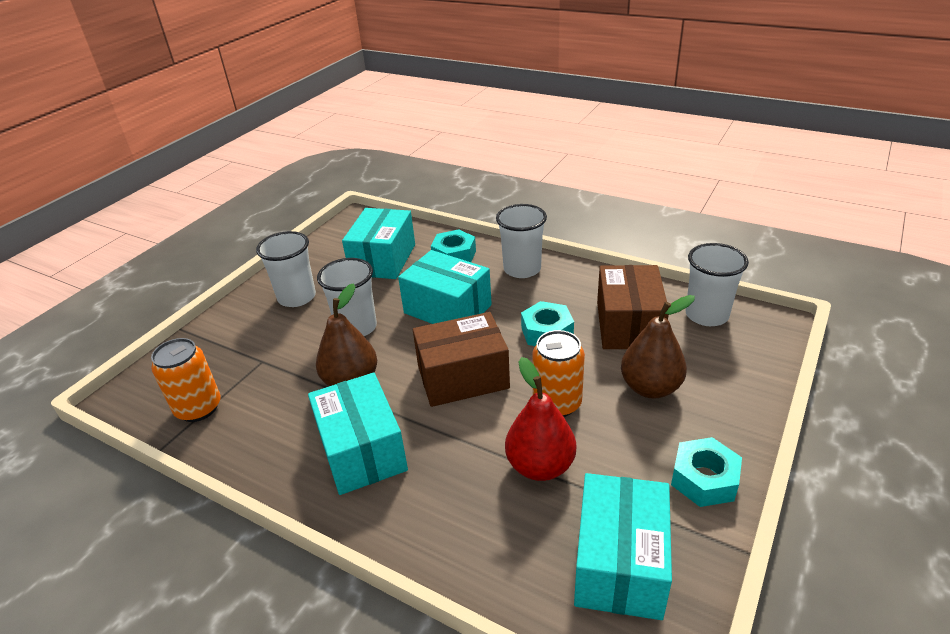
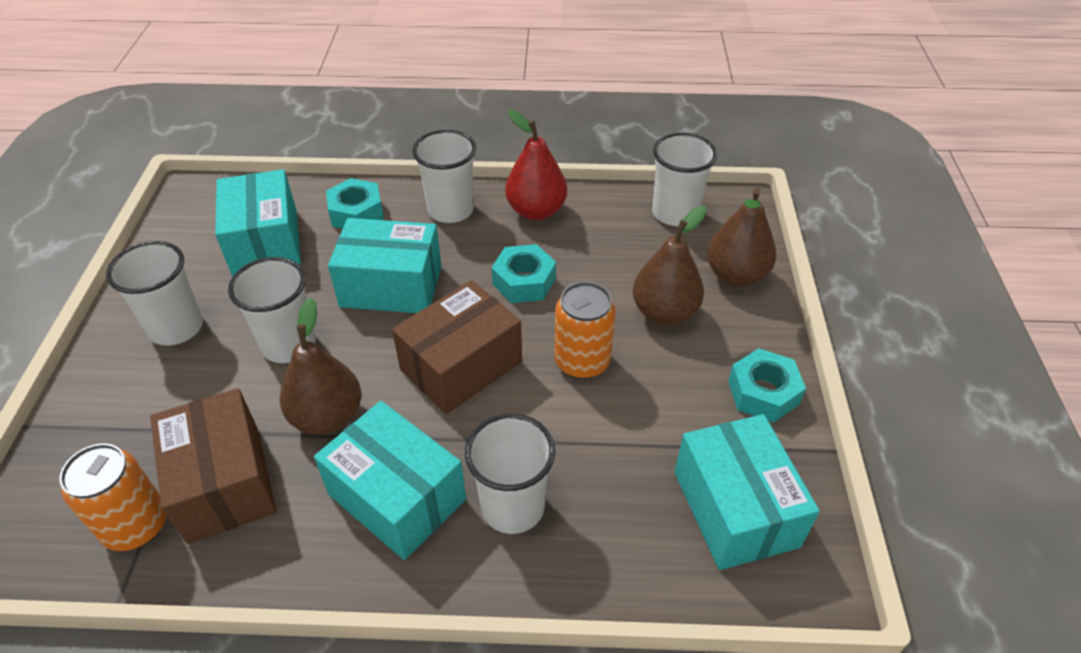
camera: 30 degrees left, 10 degrees up
(438, 489) = (512, 506): none -> white cup
(540, 466) = (605, 438): red pear -> red pear (536, 211)
(628, 325) = (605, 247): brown box -> brown box (224, 483)
(735, 377) = (735, 275): none -> brown pear

